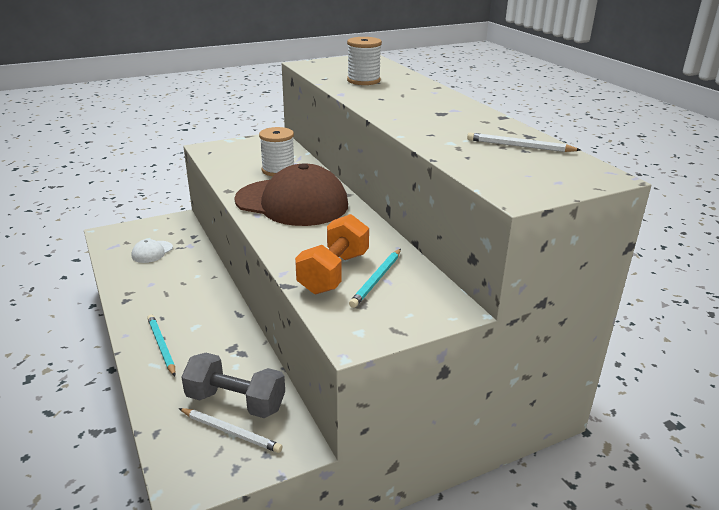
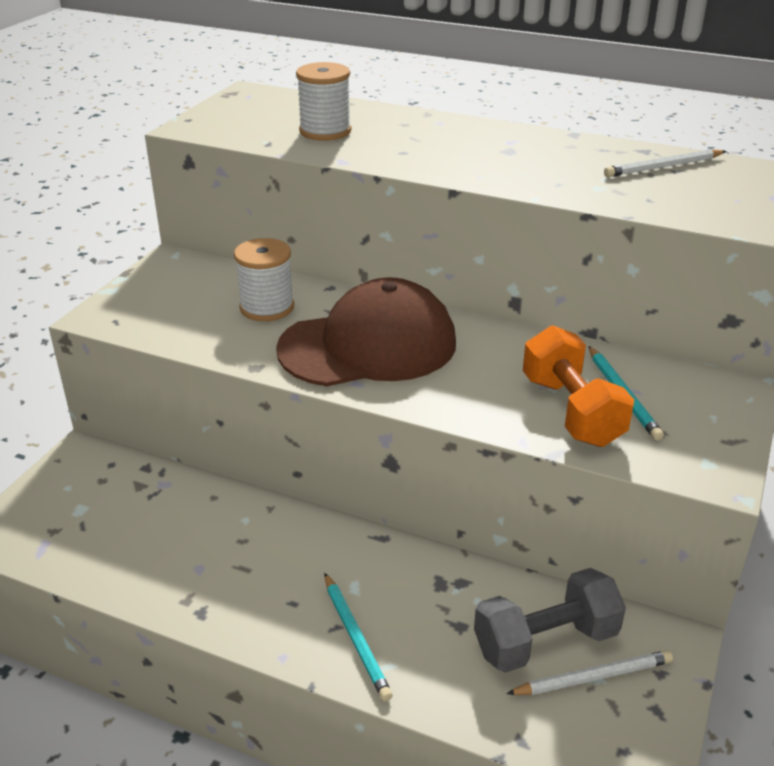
camera: 40 degrees left, 5 degrees up
(152, 252) = (122, 523): white cap -> none
(162, 346) = (355, 638): turquoise pencil -> turquoise pencil turned 135 degrees counterclockwise

